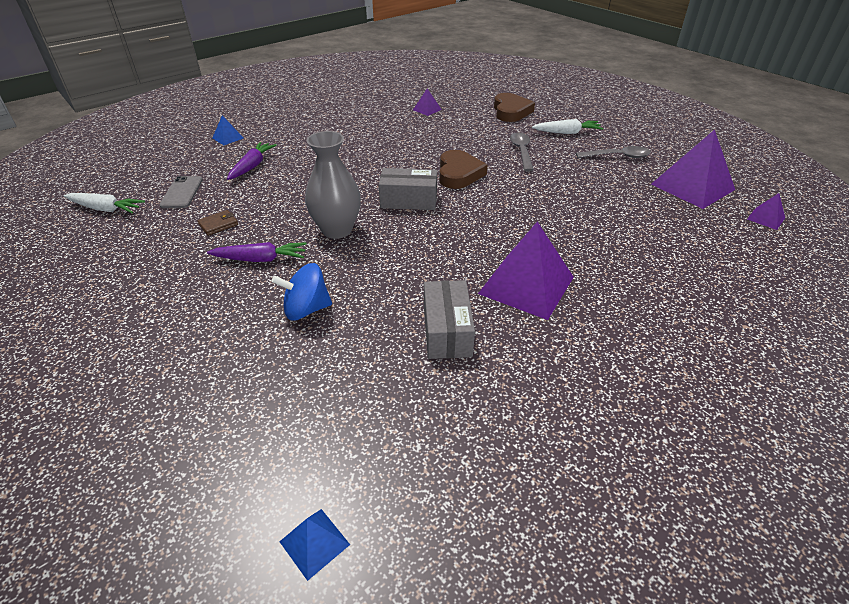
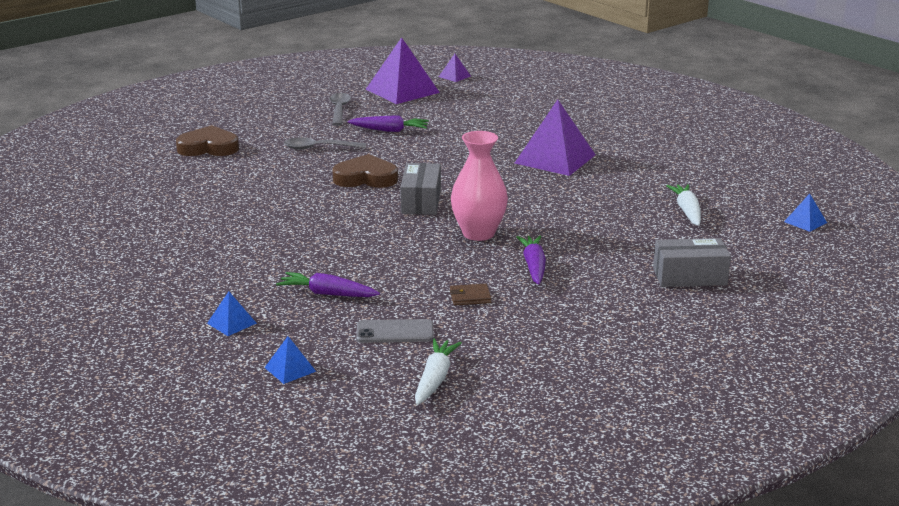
camera: 90 degrees left, 15 degrees down
(157, 158) = (290, 369): none -> blue pyramid
(218, 224) = (470, 297): brown wallet -> brown wallet turned 60 degrees counterclockwise
(306, 309) = (604, 239): blue spinning top -> none
(337, 230) = (478, 233): grey vase -> pink vase
(427, 109) = (182, 193): purple pyramid -> none
(447, 331) = (617, 187): grey box -> grey box (689, 276)
(567, 132) = (278, 125): white carrot -> white carrot (687, 211)
(575, 182) = (389, 130): none -> purple carrot

